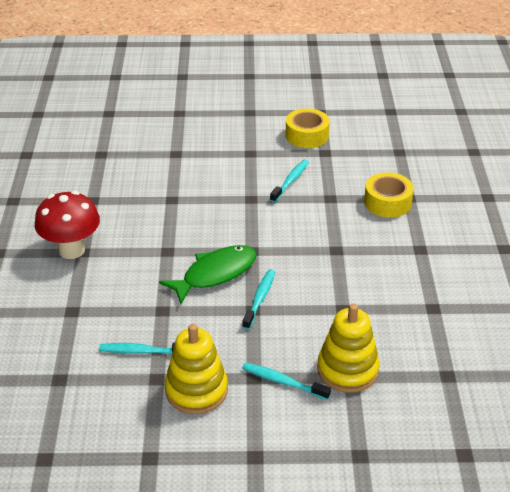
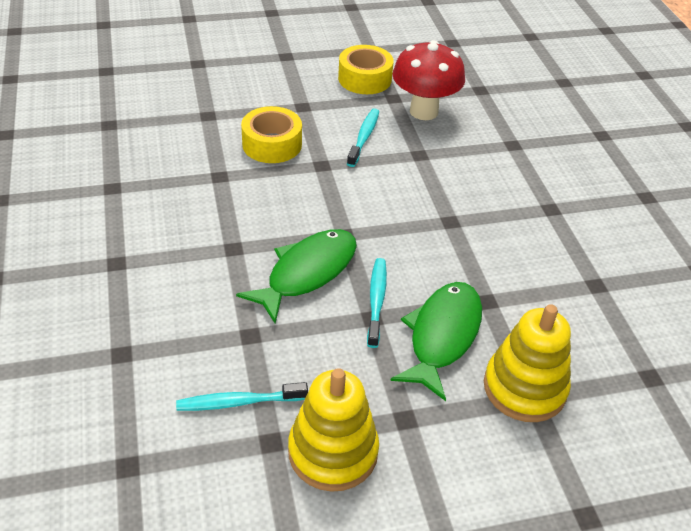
camera: 15 degrees left, 5 degrees up
(71, 250) = (100, 262): red mushroom -> red mushroom (424, 111)
(283, 382) = (447, 419): turquoise toothbrush -> none
(299, 328) = (442, 336): none -> green fish
(387, 202) = (490, 153): yellow tape -> yellow tape (272, 144)

